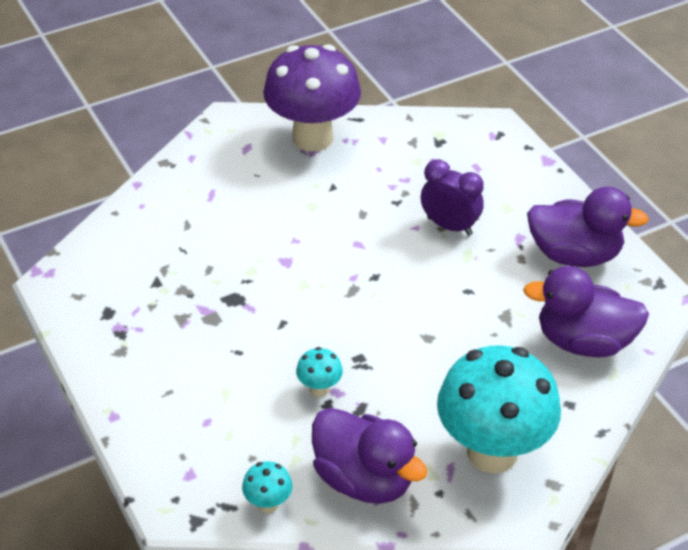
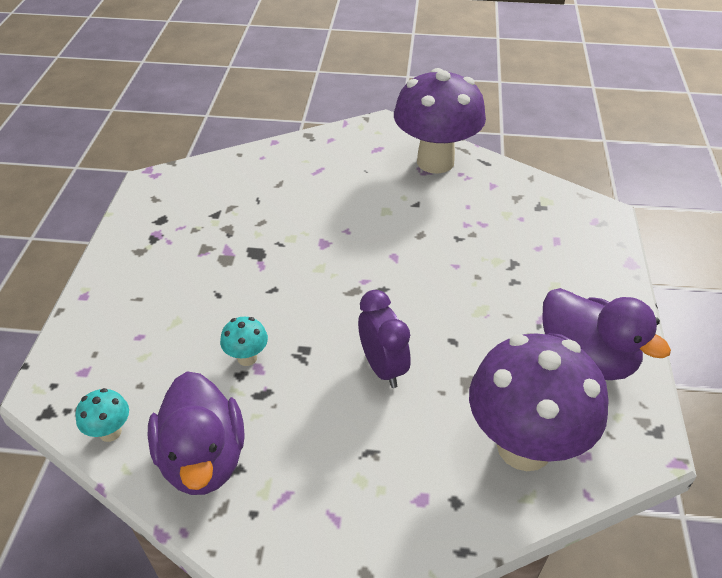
camera: 35 degrees right, 0 degrees up
(449, 226) = (487, 278): purple clock -> purple clock (383, 368)
(492, 452) = (337, 504): turquoise mushroom -> none
(583, 342) = (524, 447): purple duck -> purple mushroom

